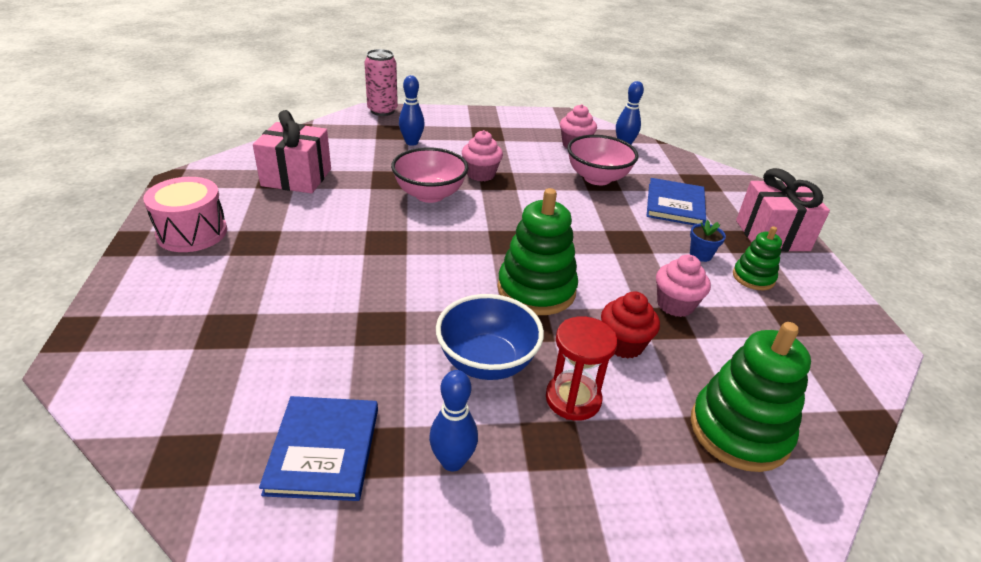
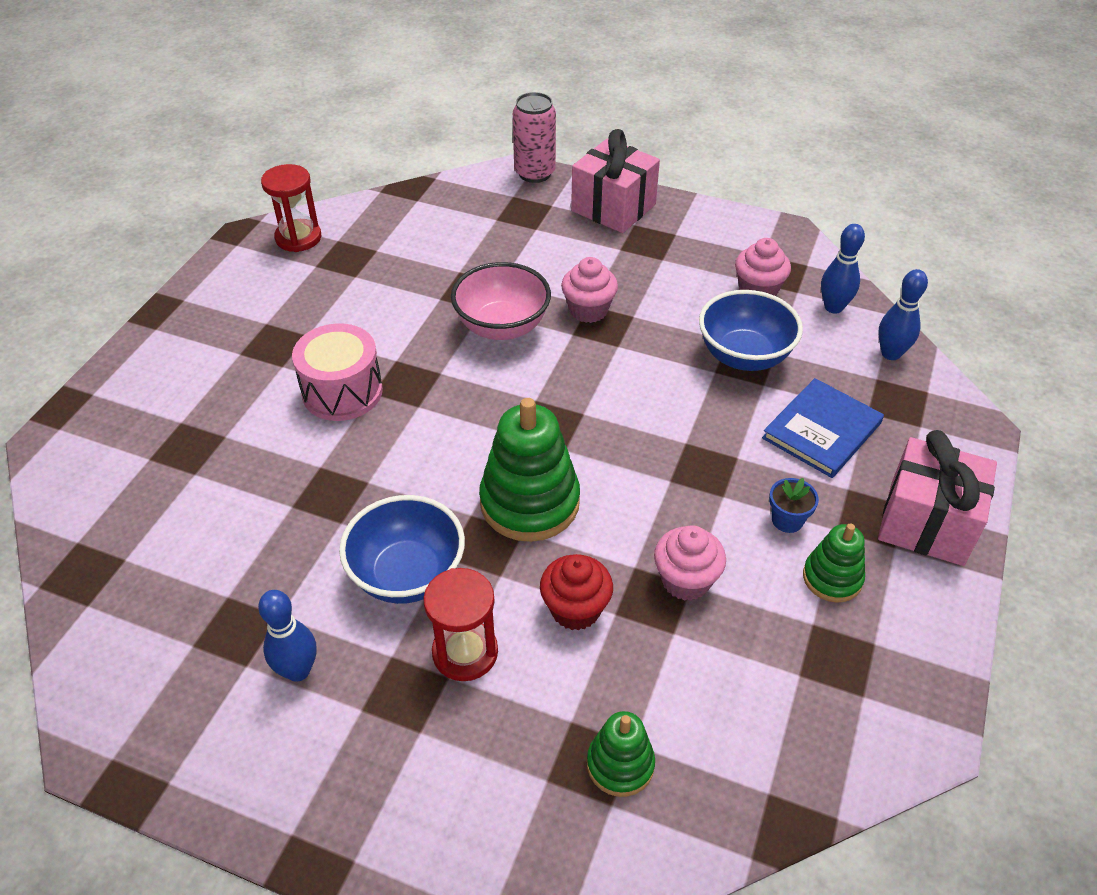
camera: 30 degrees right, 10 degrees up
(192, 233) = (220, 314): pink drum -> pink drum (342, 391)
(227, 173) = (298, 238): none -> red hourglass
(296, 177) = (367, 262): pink gift -> pink gift (613, 208)
(324, 450) = (195, 611): blue book -> none
(411, 142) = (536, 236): blue bowling pin -> blue bowling pin (891, 353)
(597, 178) = (744, 356): pink bowl -> blue bowl
(739, 431) = (620, 764): green stacking toy -> green stacking toy, size x0.56

